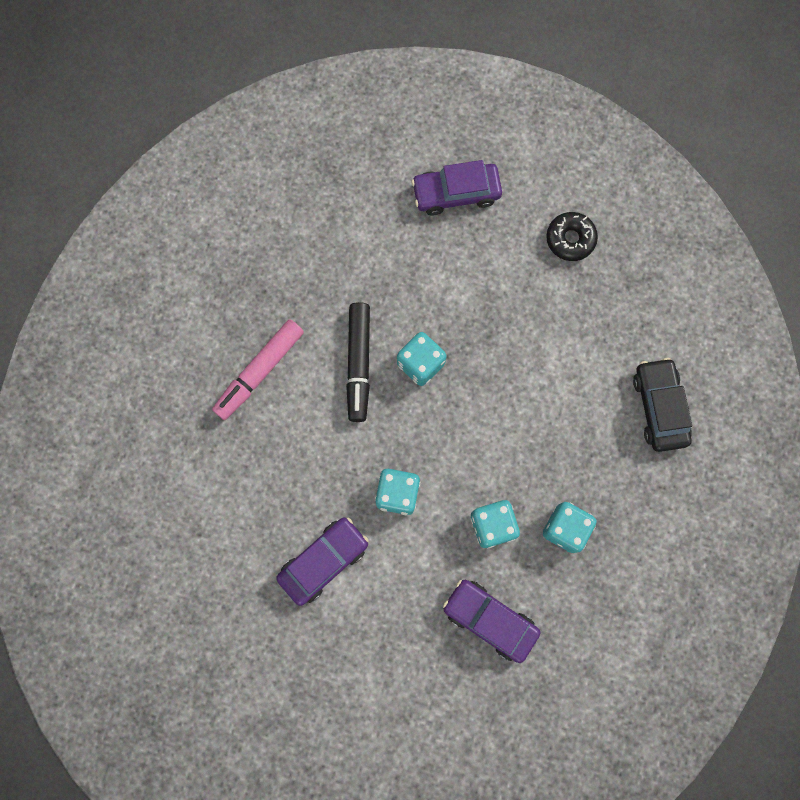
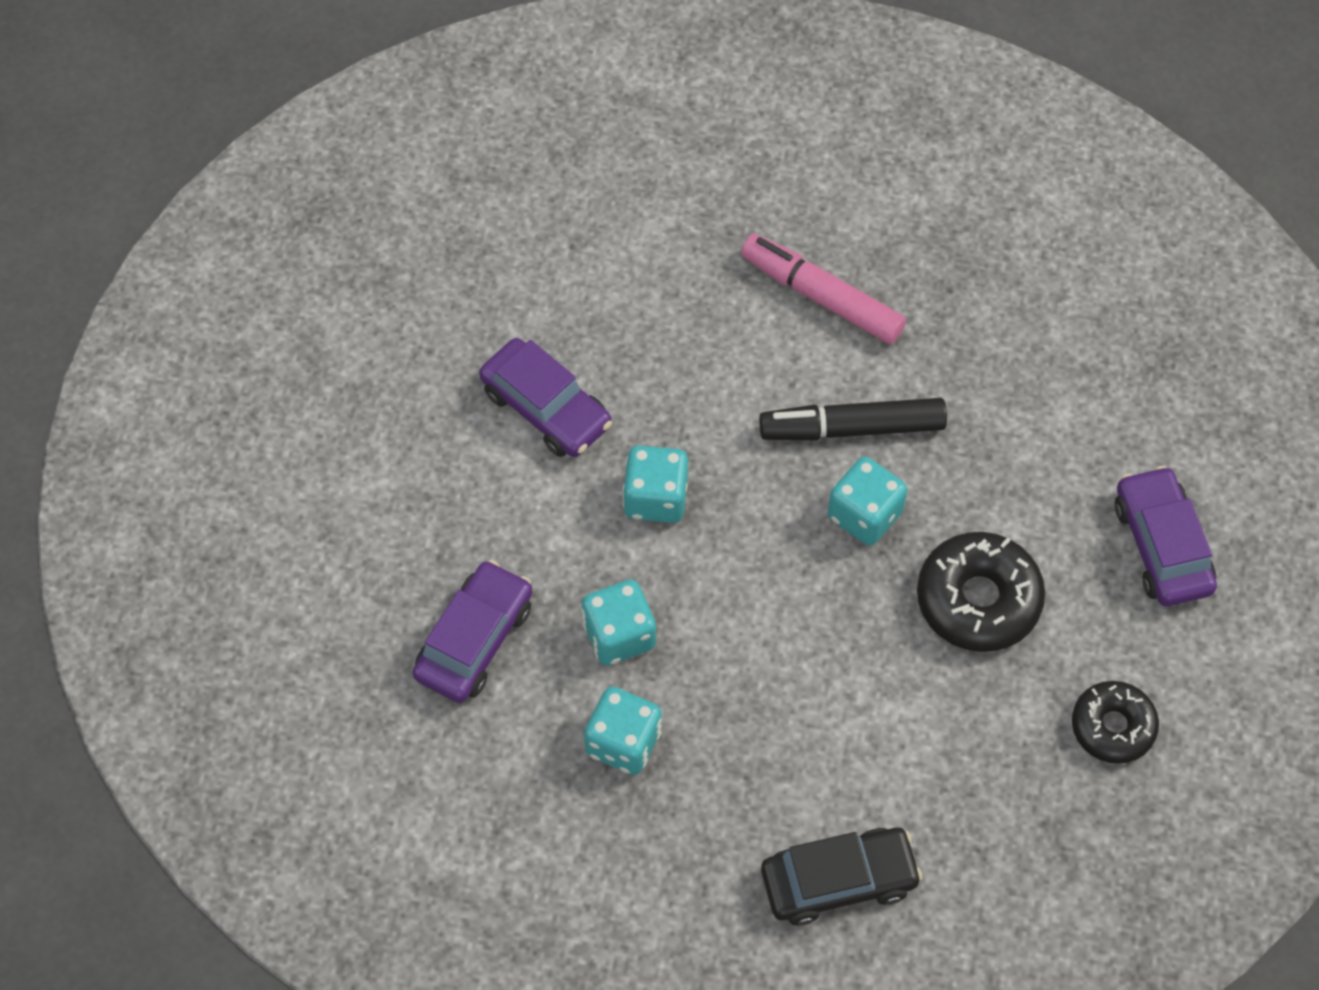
camera: 85 degrees right, 15 degrees down
(483, 303) = (978, 599): none -> black donut

